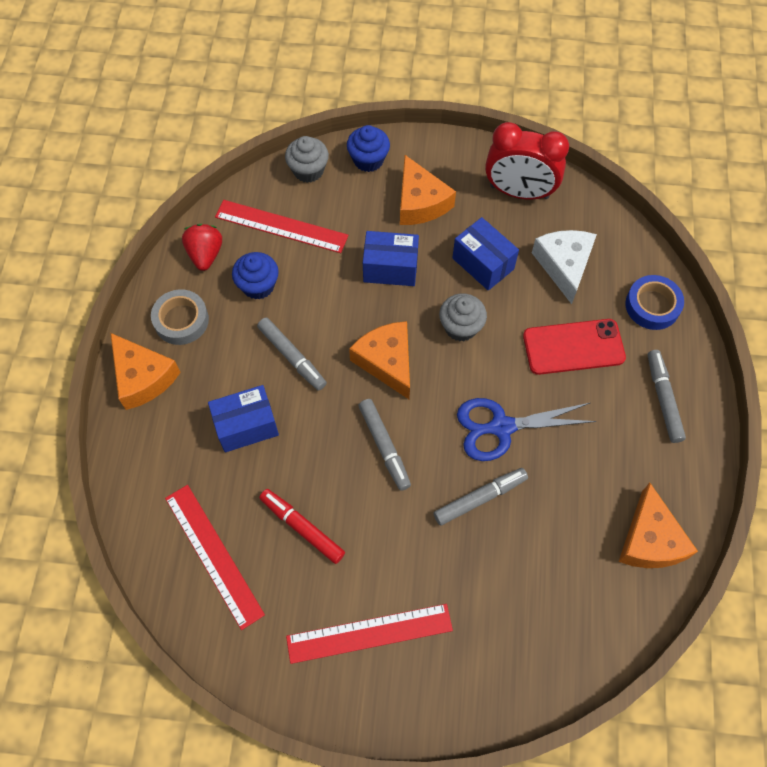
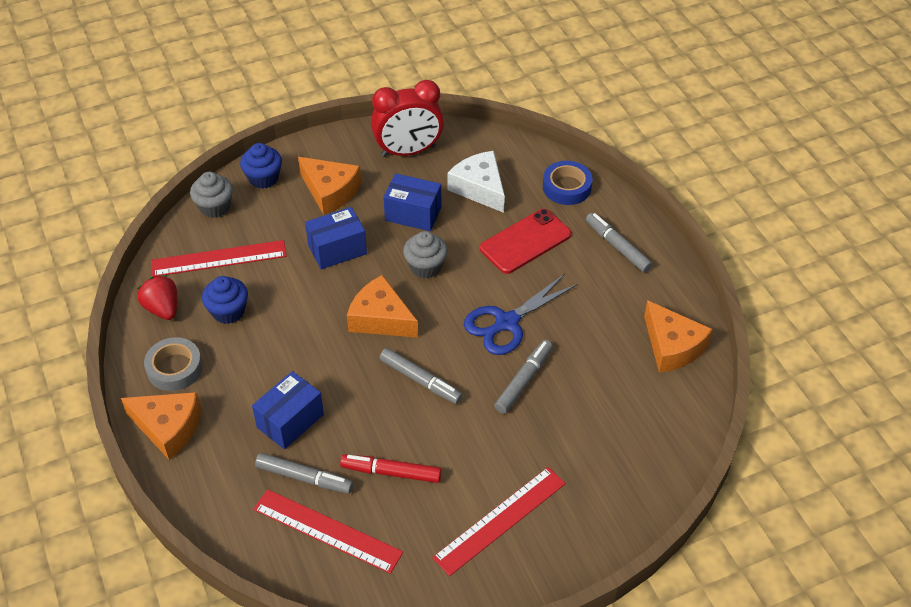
camera: 30 degrees left, 15 degrees down
(292, 357) = (296, 351): grey marker -> grey marker (304, 477)

